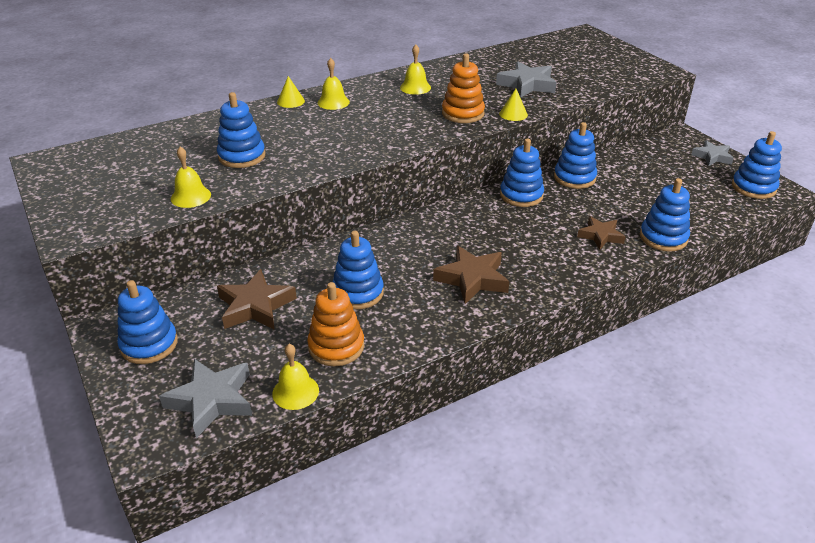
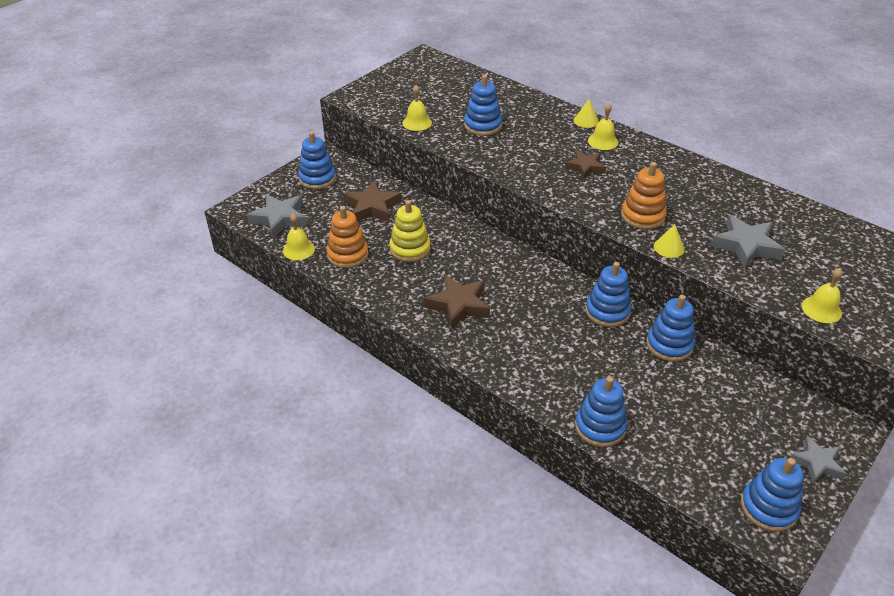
camera: 70 degrees right, 5 degrees up
(358, 293) = (410, 249): blue stacking toy -> yellow stacking toy
(415, 87) = (672, 177): yellow bell -> yellow bell (821, 309)
(600, 236) = (573, 378): brown star -> brown star (585, 167)

